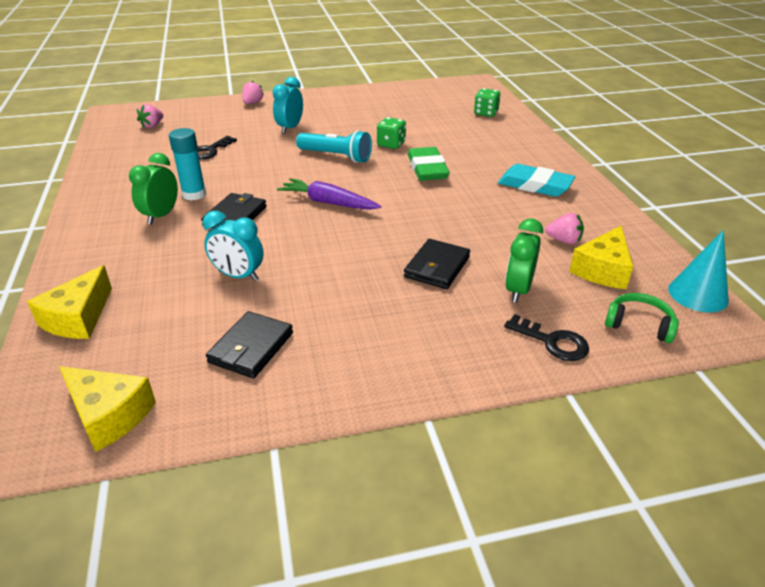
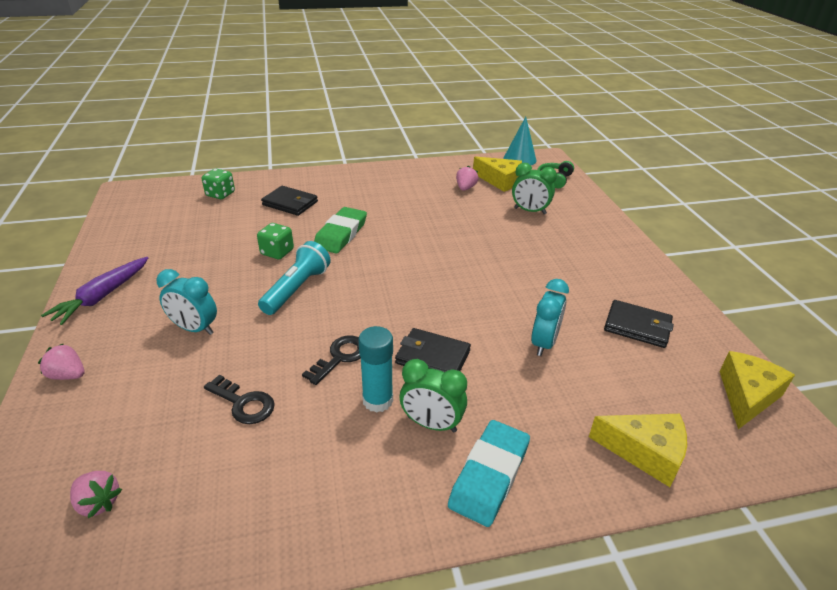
camera: 90 degrees left, 0 degrees up
(328, 203) = (405, 292): purple carrot -> purple carrot (102, 296)
(427, 169) = (341, 234): green eraser -> green eraser turned 60 degrees counterclockwise
(437, 267) = (508, 239): black wallet -> black wallet (290, 203)
(535, 185) = (382, 188): turquoise eraser -> turquoise eraser (489, 475)
(552, 342) = (580, 206): black key -> black key (340, 357)

